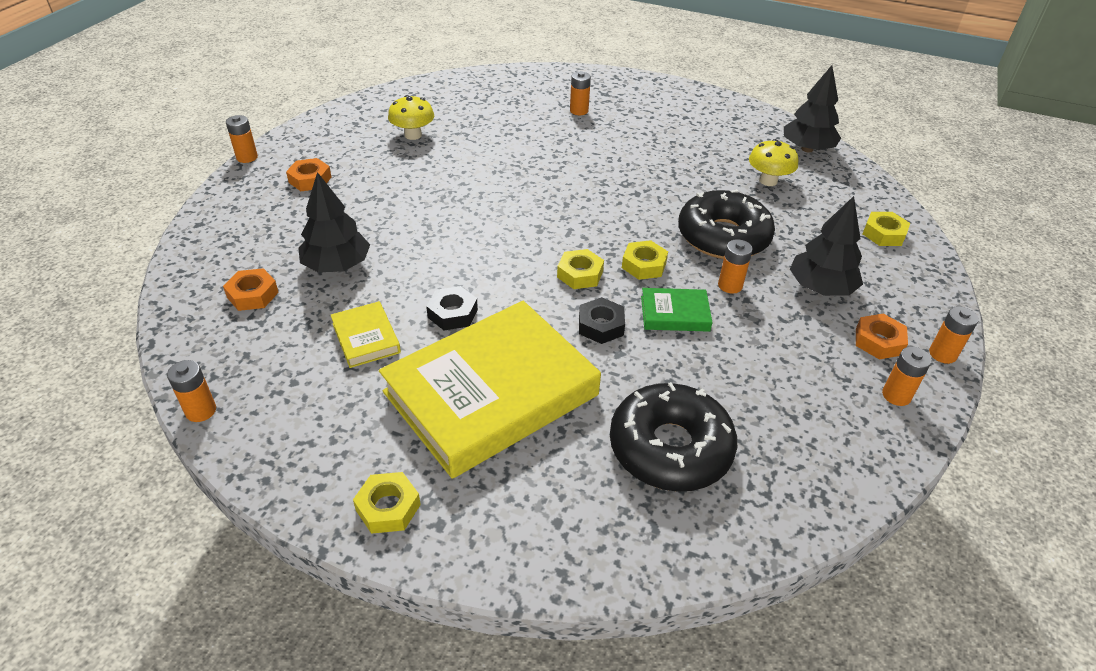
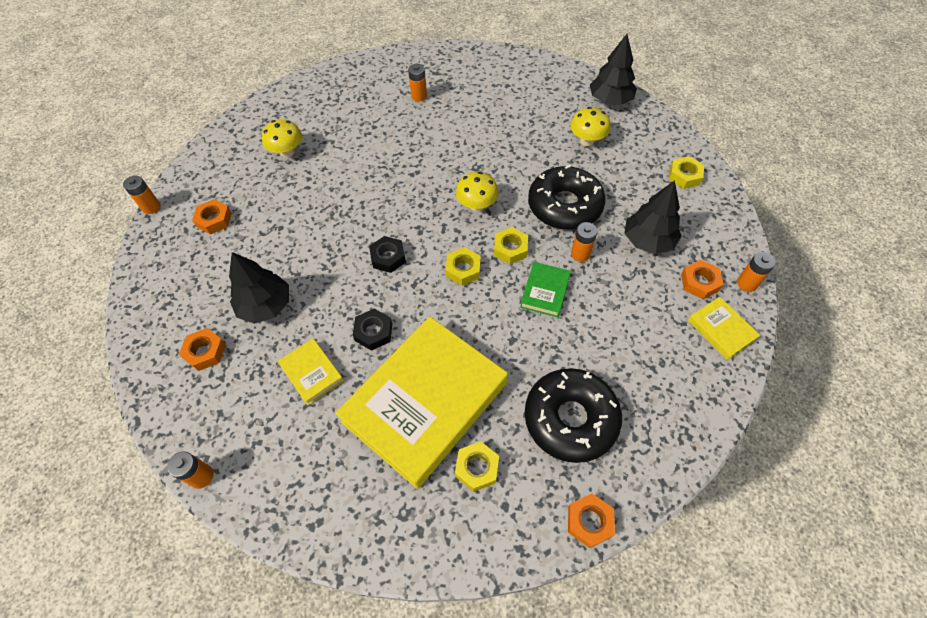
camera: 10 degrees left, 15 degrees up
(388, 507) = (377, 527): yellow nut -> yellow nut (477, 468)
(601, 325) = (492, 316): black nut -> black nut (388, 257)
(615, 218) = (477, 205): none -> yellow mushroom
(664, 564) = (589, 521): none -> orange nut
(674, 314) = (545, 291): green book -> green book turned 60 degrees counterclockwise
(896, 395) = (721, 330): orange battery -> yellow book

